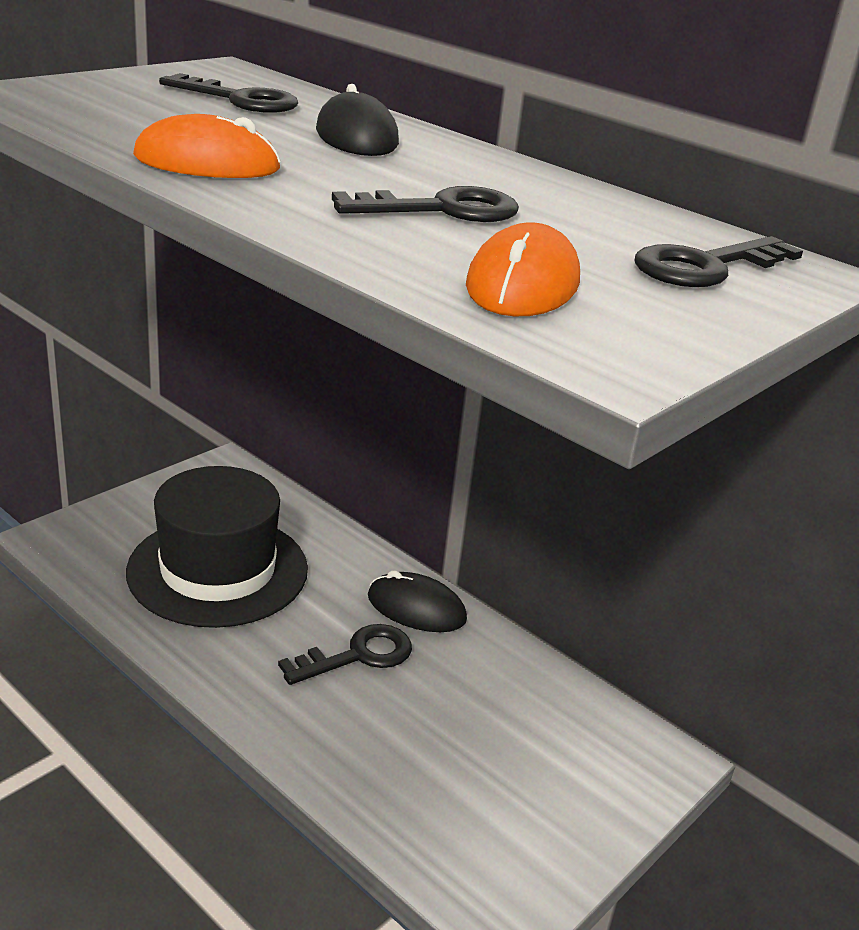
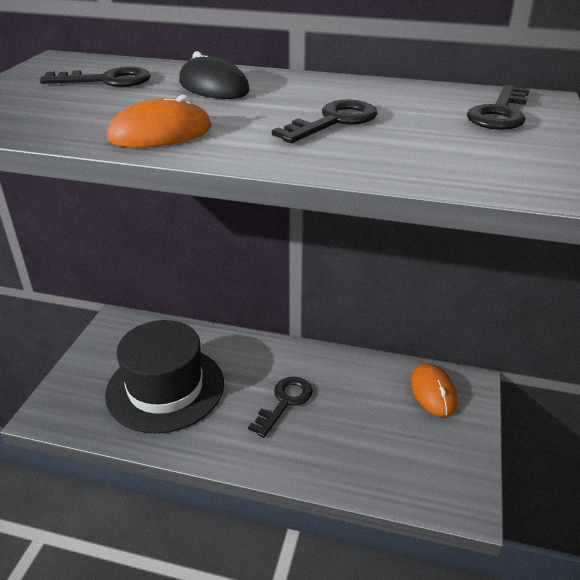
camera: 25 degrees left, 5 degrees up
(416, 608) = (292, 360): black mouse -> none
(522, 284) = (445, 156): orange mouse -> orange mouse (433, 392)

